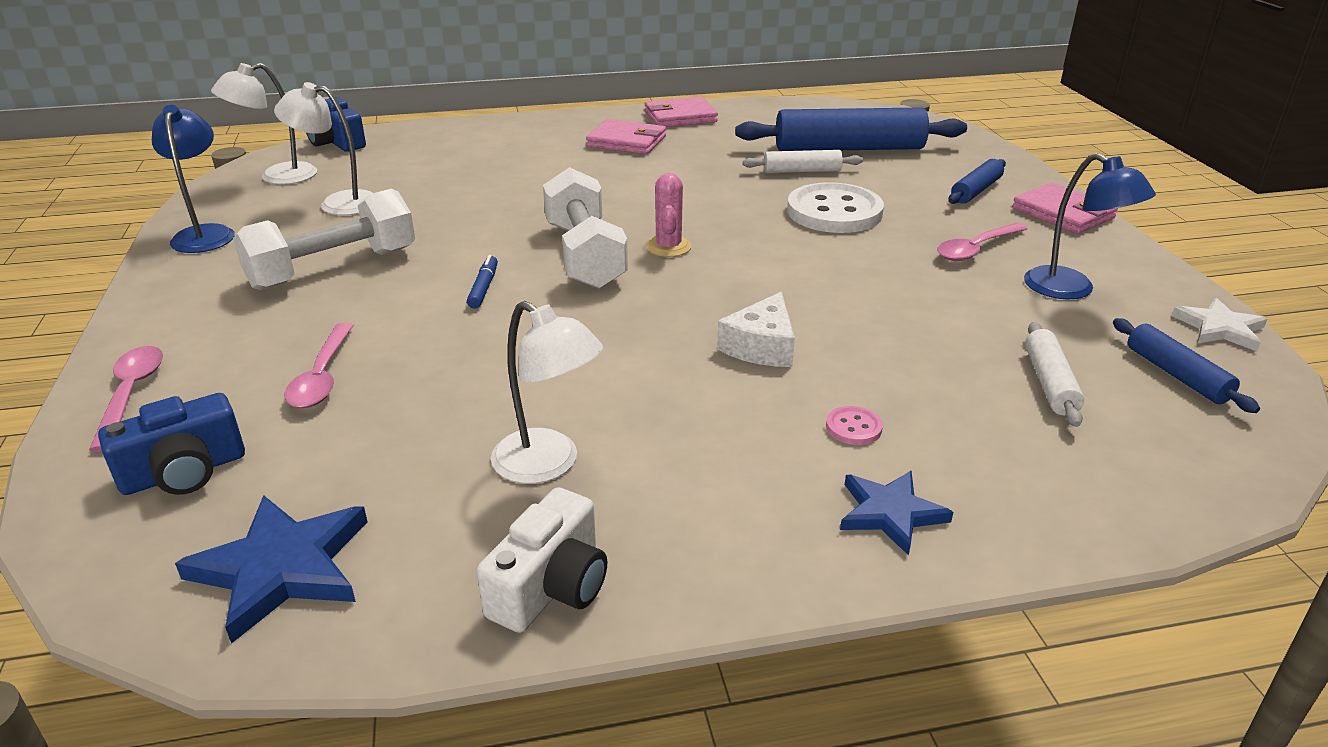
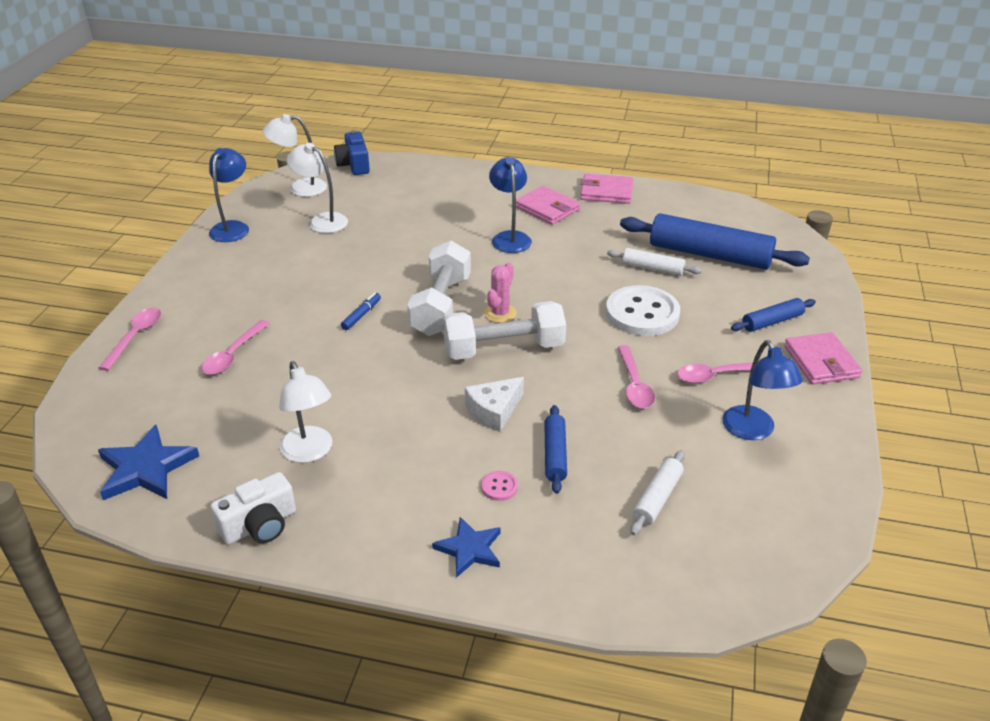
camera: 25 degrees right, 5 degrees up
(184, 472) = (134, 396): blue camera -> none
(333, 268) = (286, 275): white dumbbell -> white dumbbell (504, 349)
(608, 175) = (510, 237): none -> blue lamp
(899, 279) = (634, 385): none -> pink spoon
(1176, 375) = (755, 522): blue rolling pin -> blue rolling pin (554, 454)
(1219, 328) = (832, 497): white star -> none

